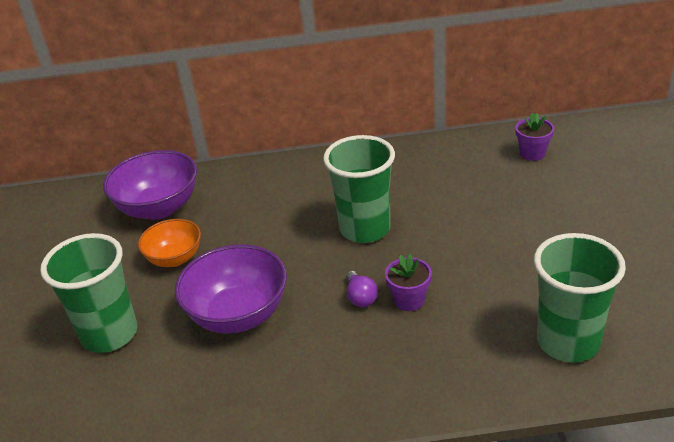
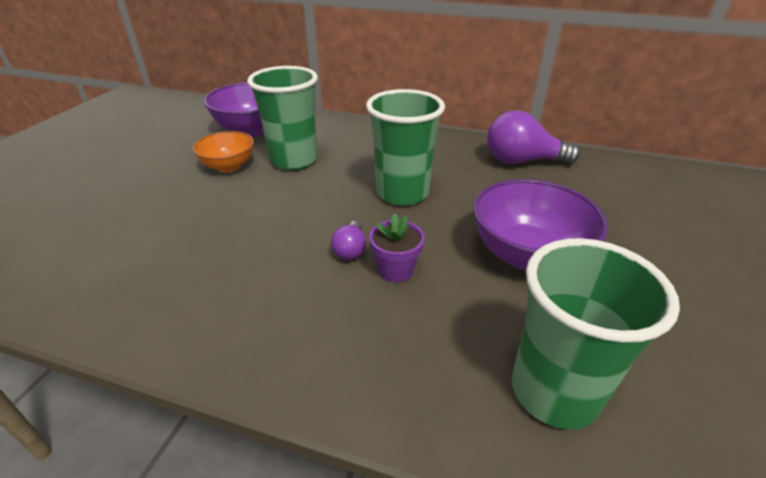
camera: 20 degrees right, 0 degrees up
(110, 334) = (123, 204): green cup -> green cup (294, 160)
(238, 315) = (232, 225): purple bowl -> purple bowl (527, 255)
(448, 159) = (522, 161): none -> purple light bulb
(532, 153) = (613, 179): purple flower pot -> none

